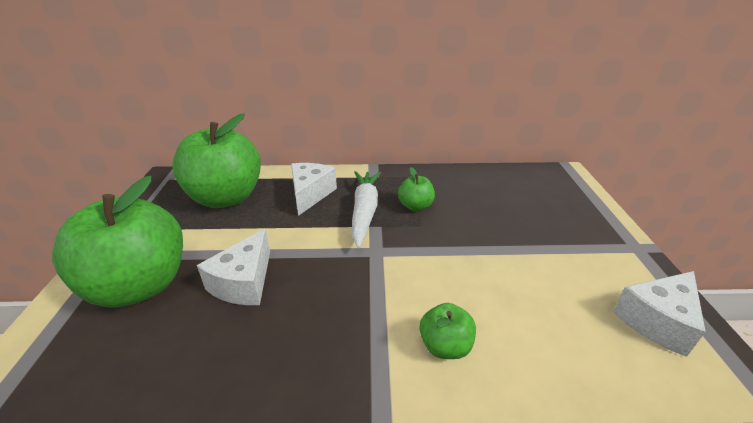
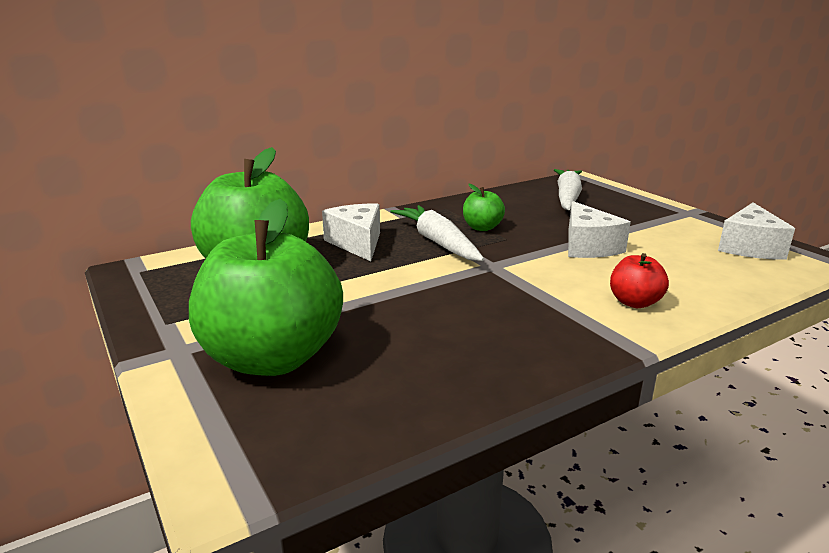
camera: 30 degrees left, 10 degrees down
(244, 282) = (394, 320): white cheese -> white cheese (588, 246)
(445, 346) = (634, 302): green apple -> red apple
(528, 192) = (567, 197): none -> white carrot

